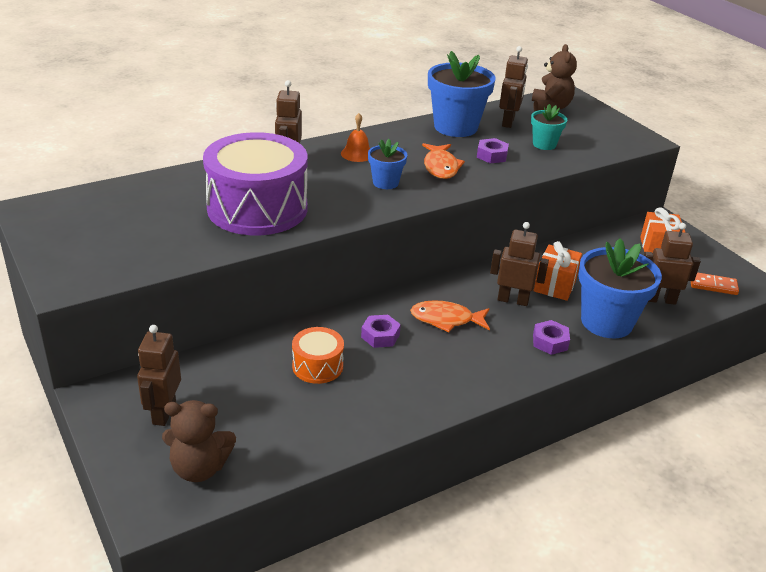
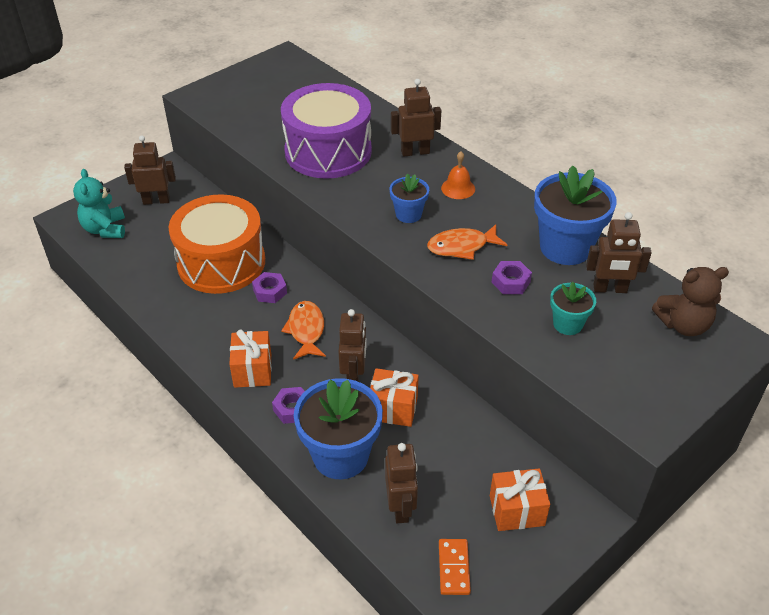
camera: 80 degrees right, 10 degrees up
(199, 468) = (105, 229): brown teddy bear -> turquoise teddy bear
(317, 366) = (221, 262): orange drum -> orange drum, size x2.10
(495, 361) = (252, 370): none -> orange gift

